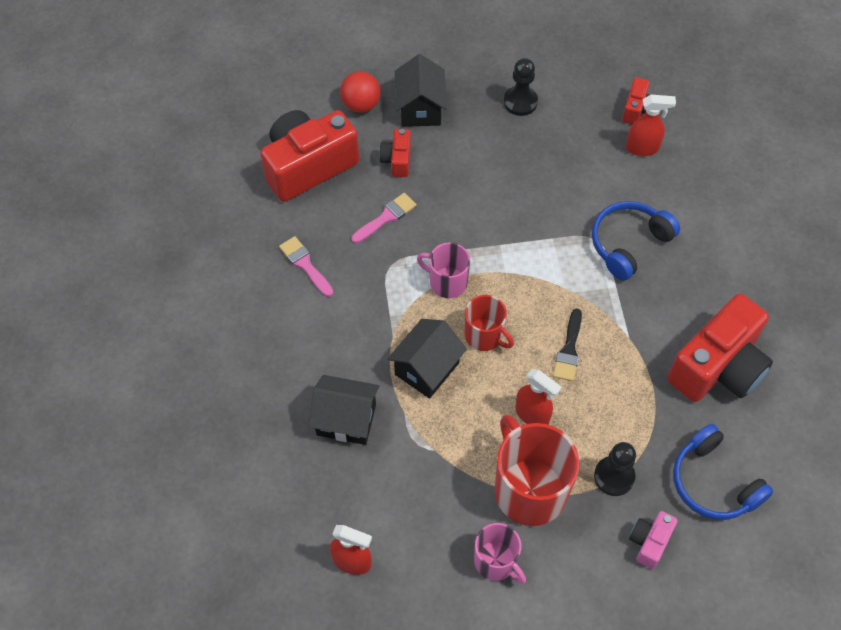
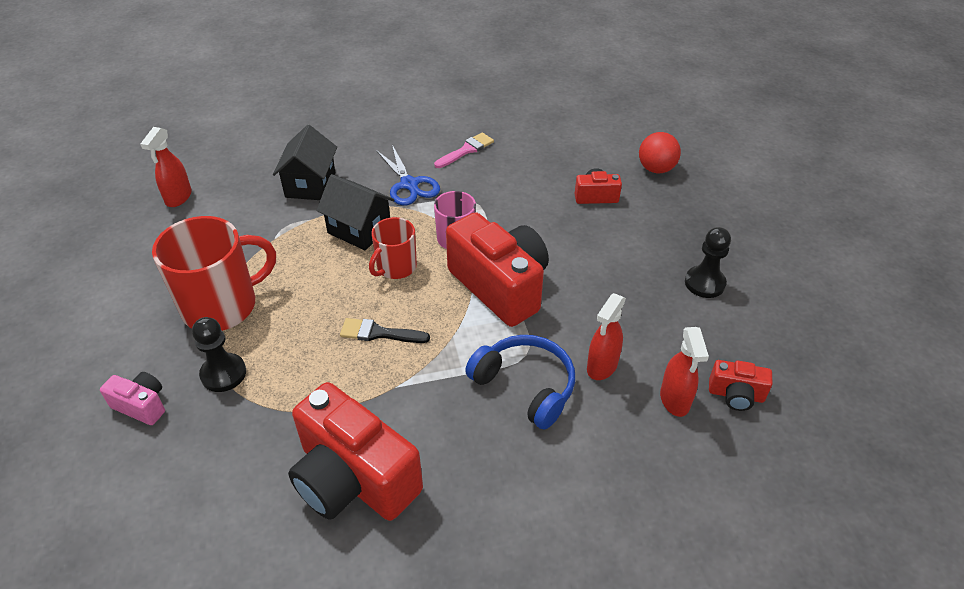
camera: 85 degrees right, 15 degrees down
(308, 166) = (573, 143): red camera -> red camera (500, 286)
(358, 321) = (409, 184): none -> blue scissors
(386, 217) = (526, 193): pink brush -> none
(420, 108) = (666, 207): black house -> none
(496, 561) = (153, 285): pink mug -> none
(532, 415) = (303, 306): red spray bottle -> red spray bottle (602, 366)
(713, 482) = (199, 469): blue headphones -> none

